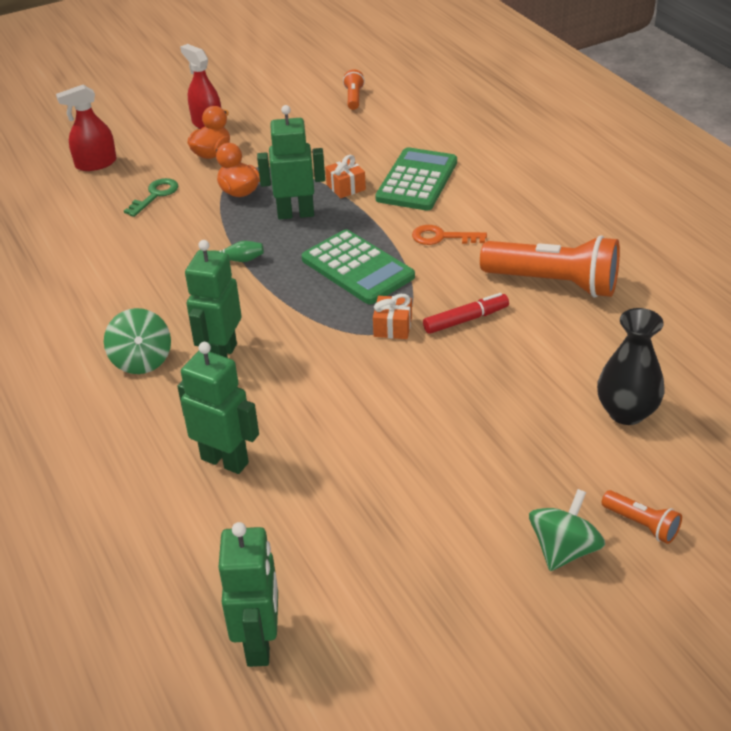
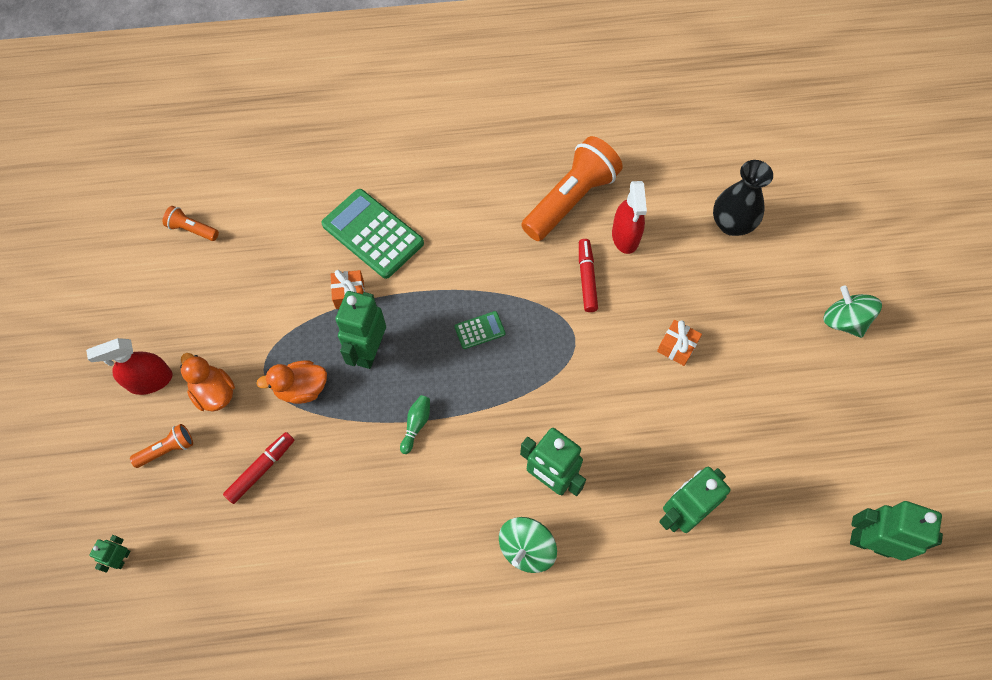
camera: 70 degrees left, 25 degrees up
(56, 159) = (122, 558): none -> green robot
(96, 163) = (159, 516): red spray bottle -> red spray bottle (625, 236)
(142, 360) = (526, 549): green spinning top -> green spinning top turned 120 degrees clockwise
(155, 195) = (261, 469): green key -> red marker
(357, 268) = (479, 330): green calculator -> green calculator, size x0.47
(393, 327) = (572, 333): orange gift -> orange gift (677, 347)
(441, 237) = (469, 250): orange key -> none
(641, 524) = (836, 267): orange flashlight -> orange flashlight (167, 449)

